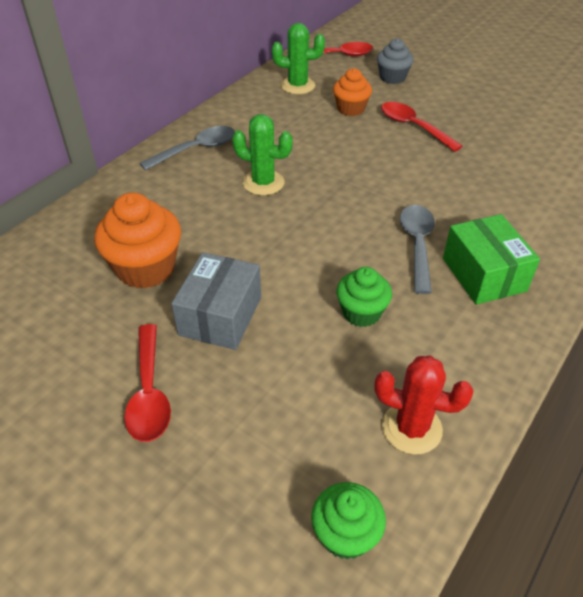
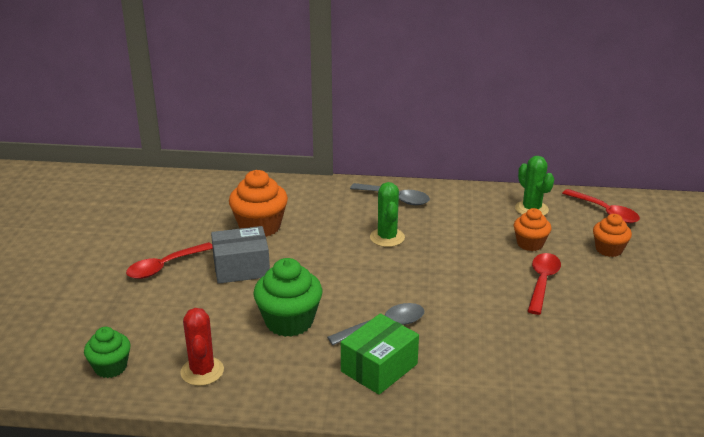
camera: 60 degrees right, 15 degrees down
(361, 312) = (289, 321): green cupcake -> green cupcake, size x1.61
(392, 77) = (609, 249): grey cupcake -> orange cupcake

